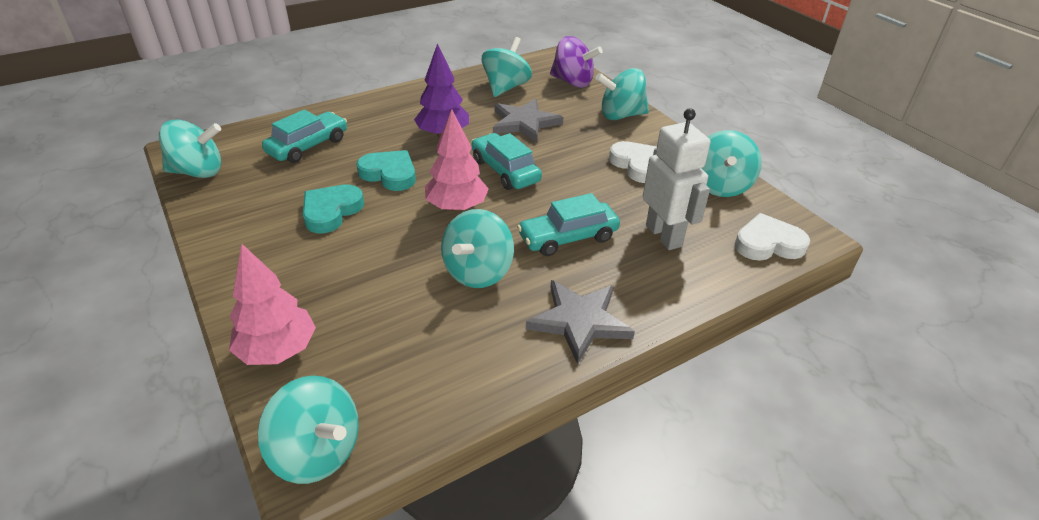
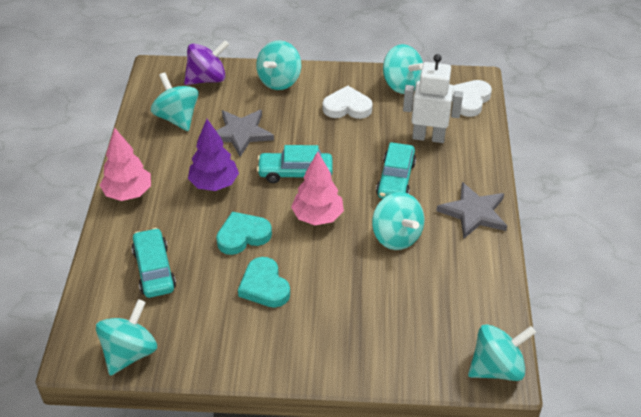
camera: 55 degrees left, 5 degrees up
(278, 350) = (399, 362): pink tree -> pink tree (128, 193)

